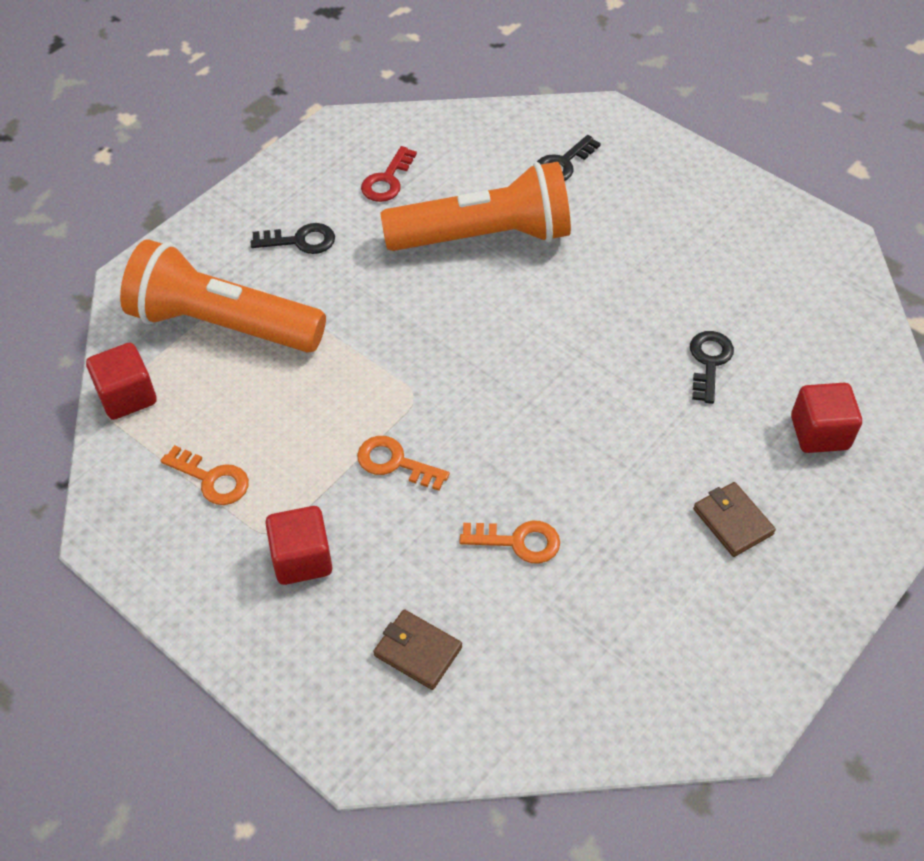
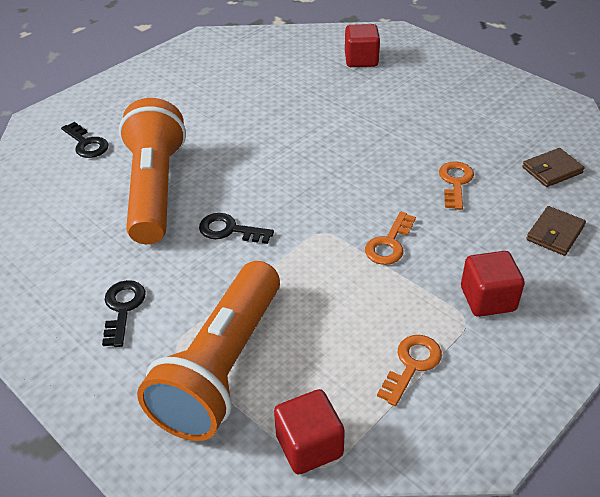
camera: 85 degrees left, 10 degrees down
(387, 180) = (63, 247): red key -> none
(709, 362) = (301, 93): black key -> black key (229, 230)
(732, 521) = (429, 95): brown wallet -> brown wallet (552, 170)

